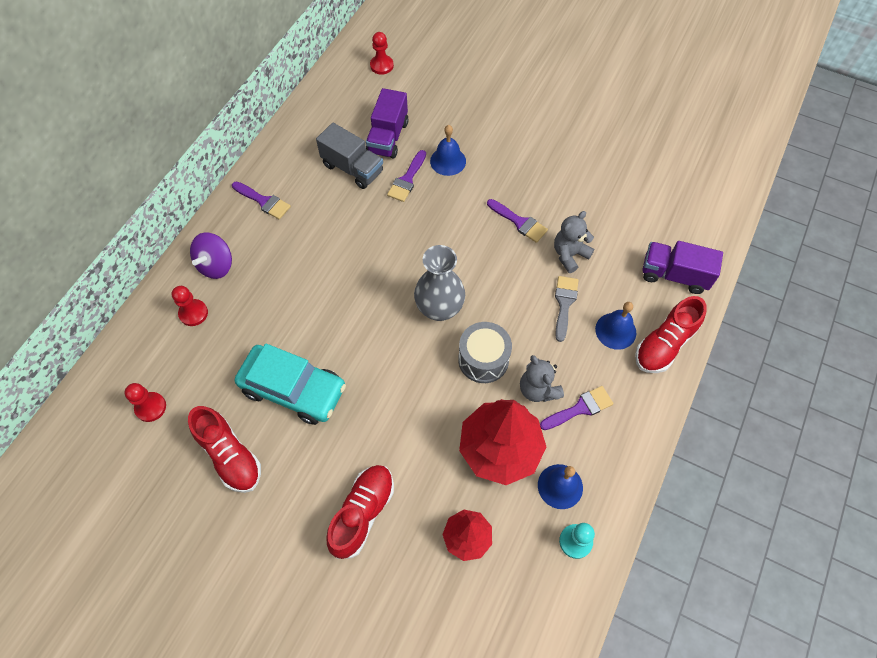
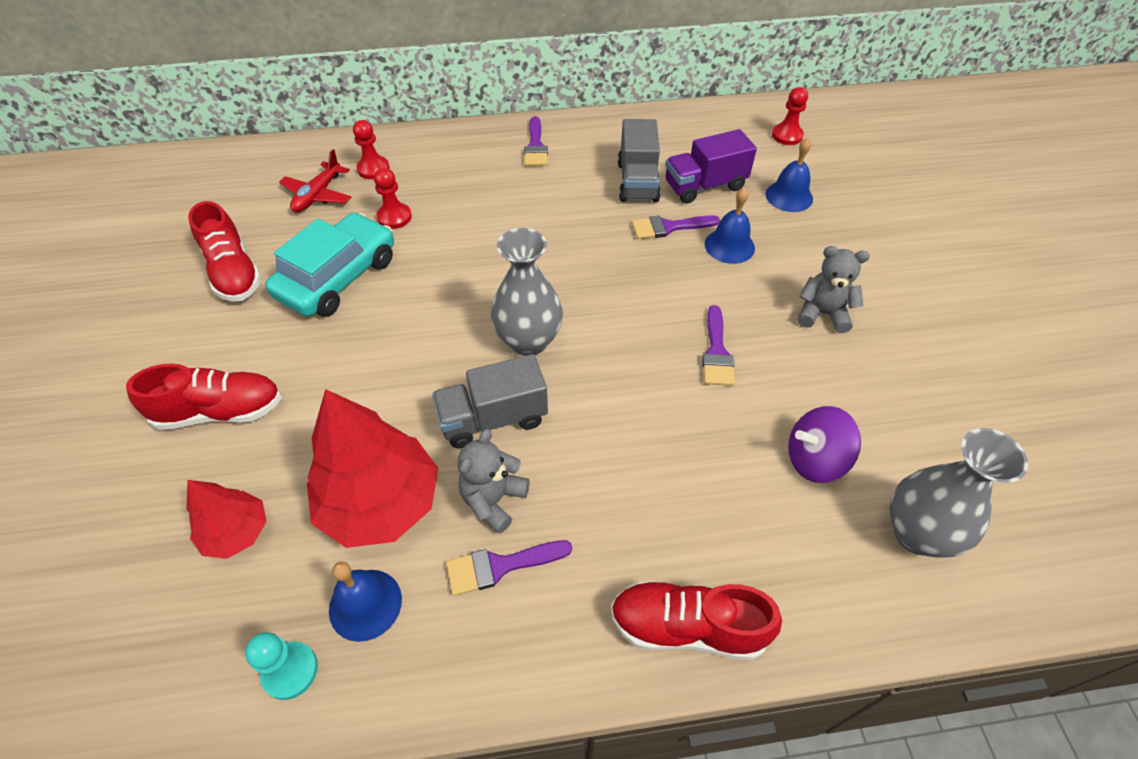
camera: 55 degrees right, 10 degrees down
(150, 407) = (255, 195): red pawn -> red pawn (394, 217)
(190, 363) = (318, 195): none -> red plane
(216, 265) = (437, 155): purple spinning top -> purple spinning top (814, 459)
(230, 455) = (234, 272): red shoe -> red shoe turned 45 degrees counterclockwise
(293, 389) = (338, 277): turquoise car -> turquoise car turned 135 degrees counterclockwise
(483, 359) = (493, 418): grey drum -> grey truck
(564, 303) = (644, 462): grey brush -> none
(569, 255) = (722, 429): grey teddy bear -> grey teddy bear (822, 314)
(580, 408) = (500, 566): purple brush -> purple brush turned 135 degrees clockwise
(615, 331) = (654, 547): blue bell -> blue bell (789, 196)
(674, 275) = (815, 577): purple truck -> none
(679, 219) = (917, 533): none -> grey vase

